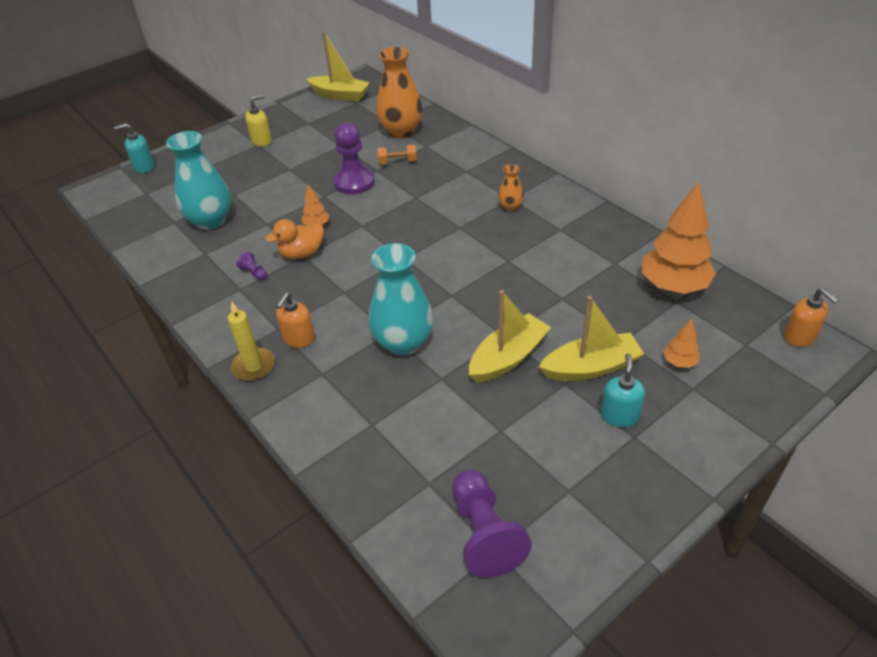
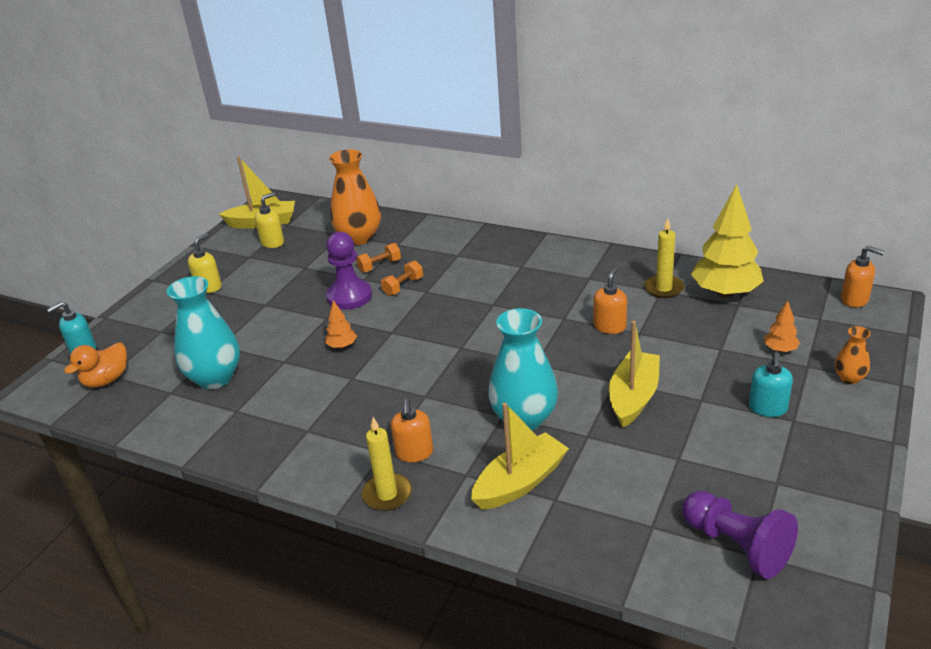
camera: 25 degrees left, 10 degrees down
(254, 273) = (311, 410): purple pawn -> none
(302, 253) = (349, 376): orange duck -> orange duck (106, 380)
(334, 115) = (272, 242): none -> yellow soap dispenser
(401, 187) = (403, 286): none -> orange dumbbell
(510, 207) = (527, 273): orange vase -> orange vase (849, 378)
(541, 282) = (610, 326): none -> orange soap dispenser
(591, 367) = (712, 379): yellow boat -> yellow boat (520, 482)
(619, 262) = (663, 288): none -> yellow candle
(619, 415) = (768, 408): turquoise soap dispenser -> turquoise soap dispenser turned 150 degrees counterclockwise
(673, 286) = (725, 293): orange tree -> yellow tree

